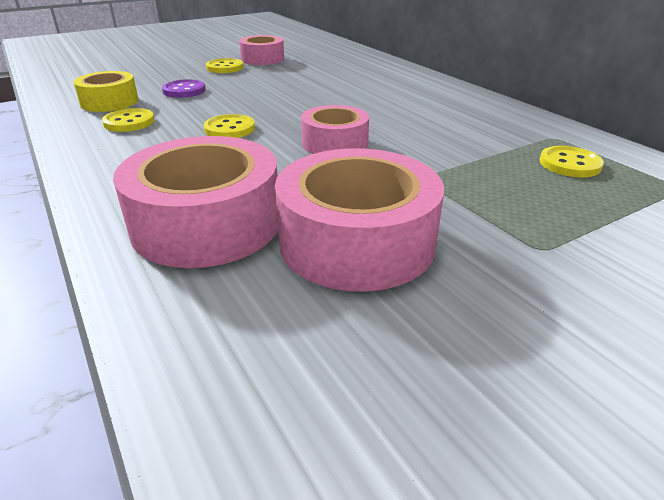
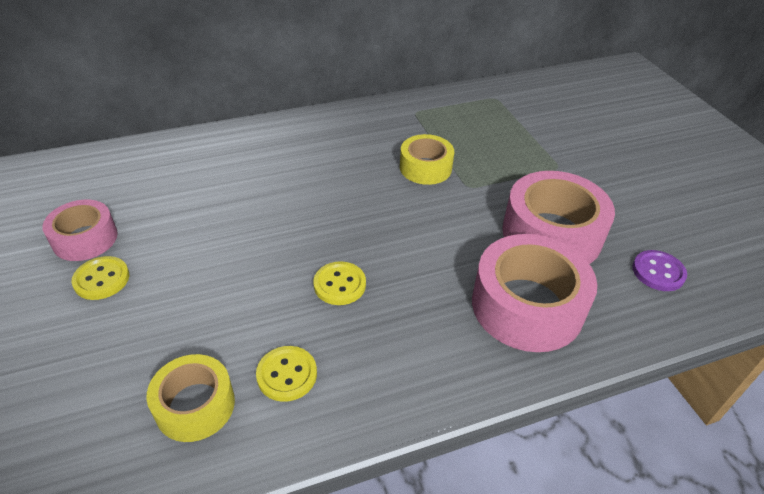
camera: 80 degrees left, 10 degrees up
(184, 91) = (186, 323): purple button -> purple button (658, 272)
(335, 143) = (396, 218): pink tape -> none
(439, 151) = (425, 168): none -> yellow tape
(569, 164) = (459, 121): yellow button -> none

